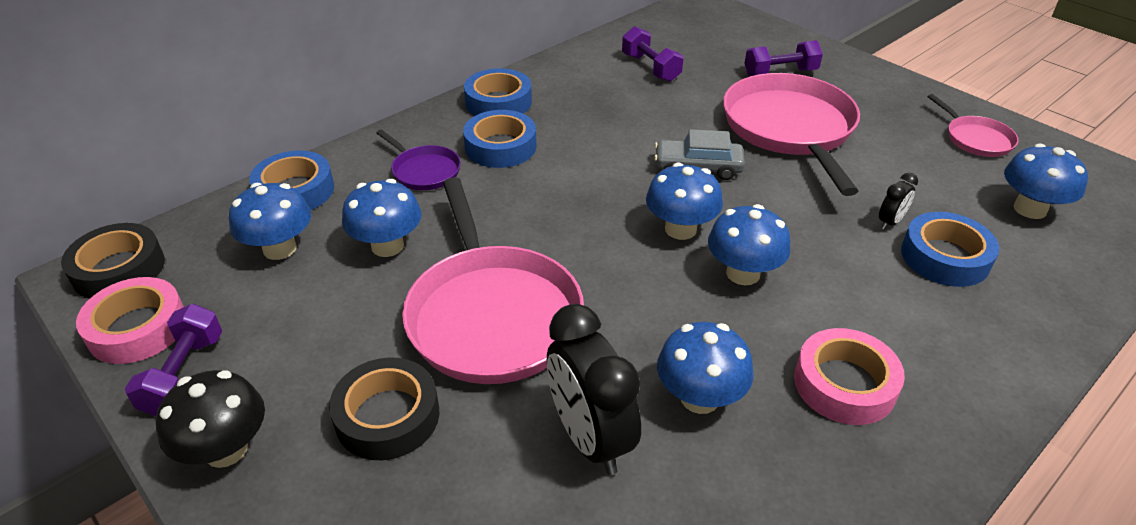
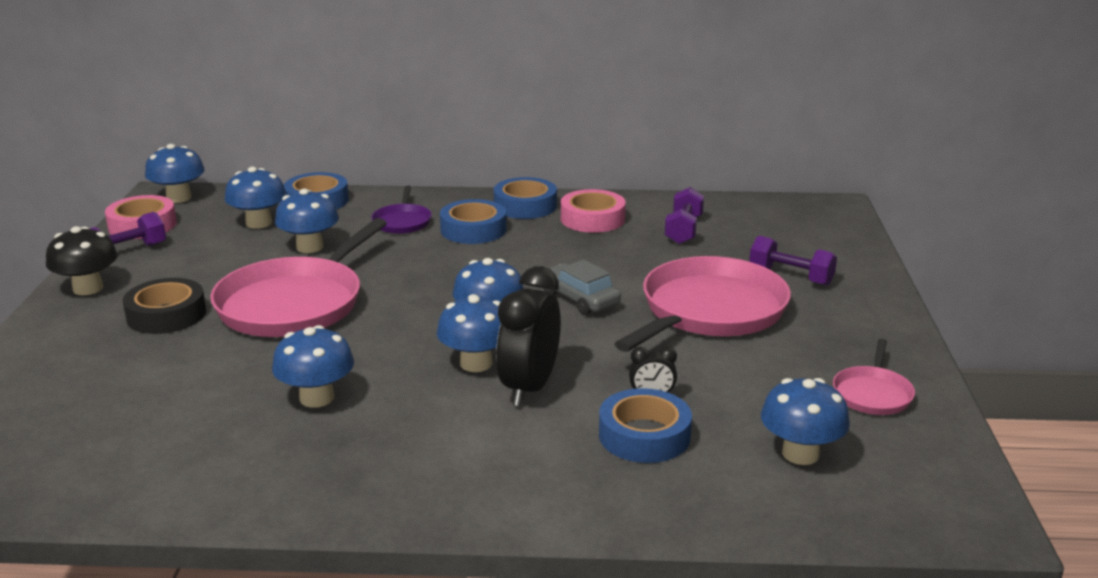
camera: 45 degrees right, 15 degrees down
(119, 269) = (179, 198): black tape -> blue mushroom
(590, 438) = (229, 378): black clock -> black clock (529, 388)
(844, 384) = (409, 444): pink tape -> pink tape (592, 219)

